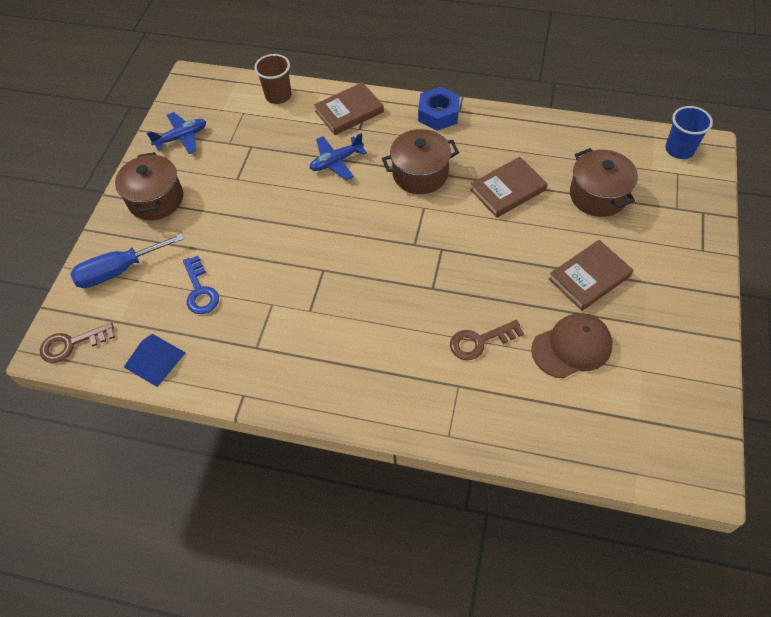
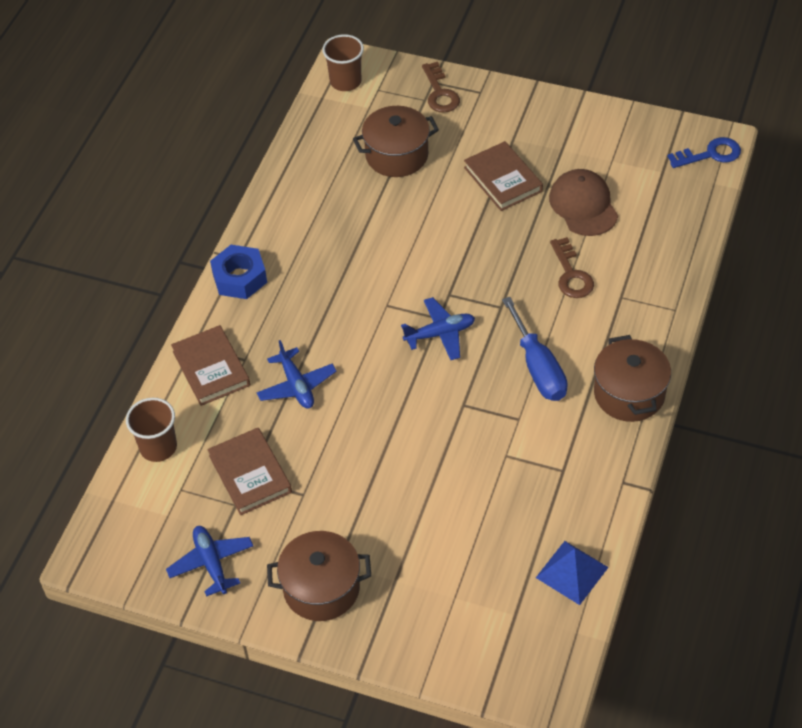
camera: 85 degrees left, 5 degrees down
(72, 344) = (543, 666): brown key -> brown key (440, 93)
(119, 270) = (436, 623): blue screwdriver -> blue screwdriver (538, 368)
(200, 290) = (478, 529): blue key -> blue key (710, 154)
(396, 247) = (440, 334): none -> blue plane
(420, 174) = (334, 304): brown pot -> brown pot (629, 394)
(508, 190) = (375, 228): brown book -> brown book (250, 474)
(679, 149) = (345, 81): blue cup -> brown cup

